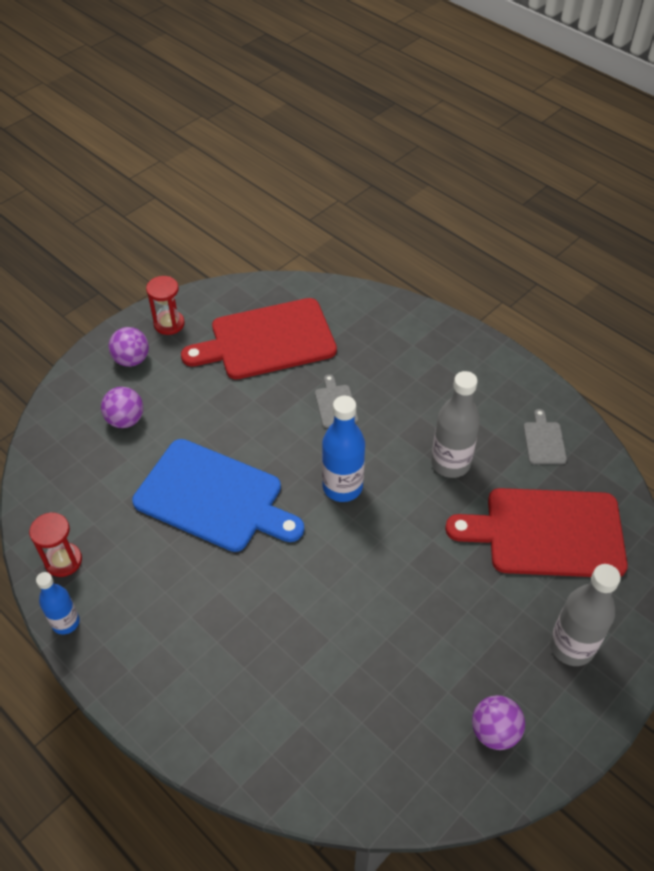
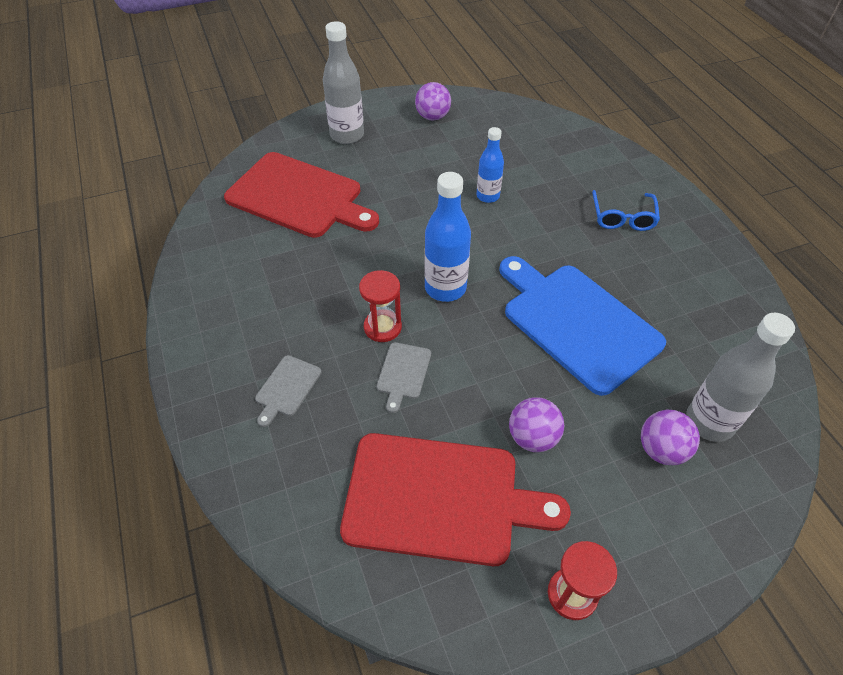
camera: 155 degrees left, 0 degrees up
(63, 561) = (741, 317): red hourglass -> red hourglass (382, 327)
(66, 622) = (738, 267): blue bottle -> blue bottle (488, 196)
(132, 360) = (641, 546): purple ball -> purple ball (532, 437)
(198, 646) = (622, 217): none -> blue glasses
(450, 463) = (331, 272): grey bottle -> grey bottle (709, 422)
(544, 441) = (230, 260): grey cutting board -> grey cutting board (287, 388)

